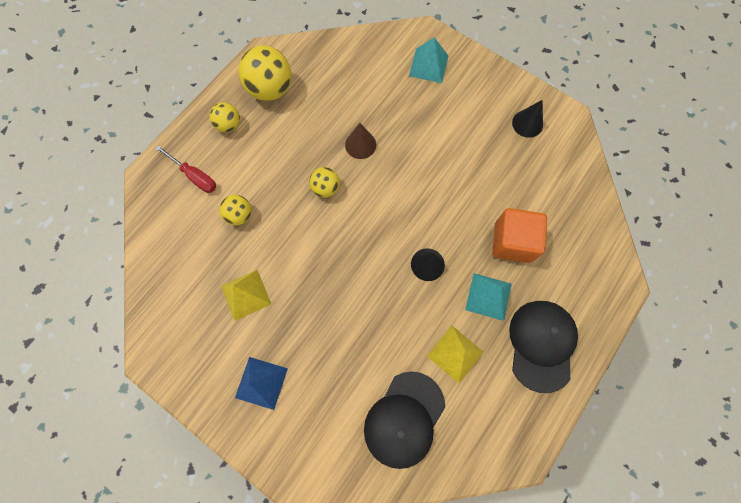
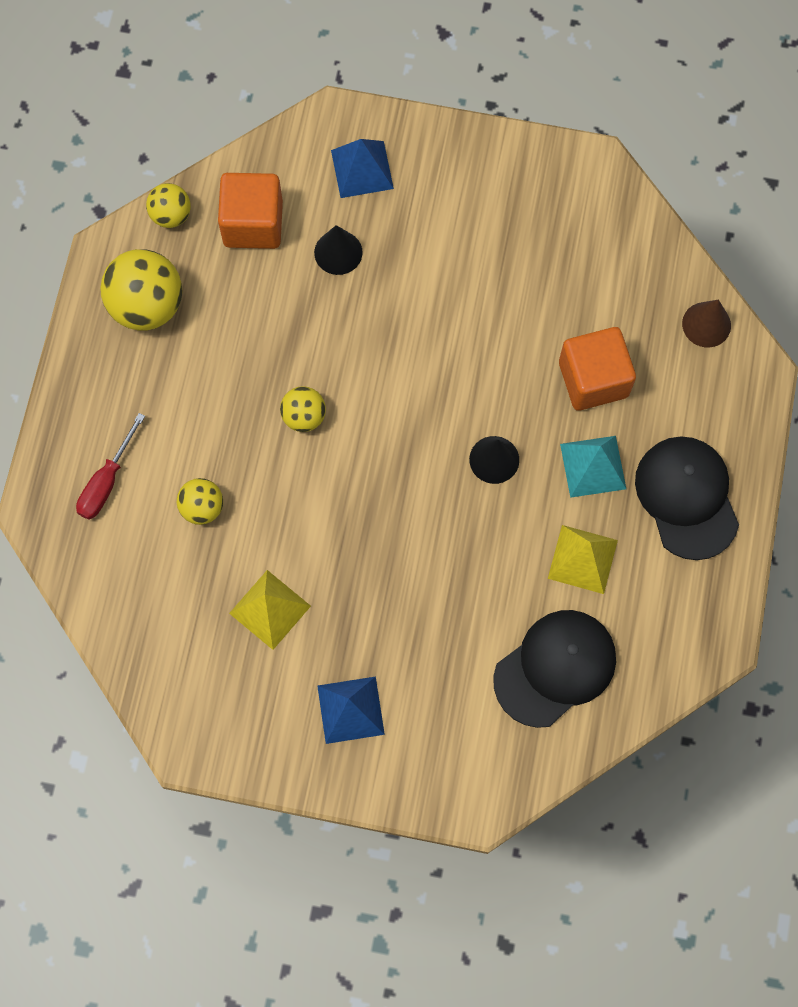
camera: 25 degrees left, 0 degrees up
(195, 176) = (107, 481): red screwdriver -> red screwdriver turned 105 degrees clockwise
(229, 125) = (115, 386): yellow ball -> yellow ball (171, 215)
(352, 70) = (253, 223): none -> orange cube
(360, 144) = (321, 332): brown cone -> brown cone (706, 324)
(404, 419) = (555, 668): black cap -> black cap turned 135 degrees counterclockwise
(428, 65) = (362, 169): turquoise pyramid -> blue pyramid
(527, 123) = (542, 199): black cone -> black cone (338, 252)

